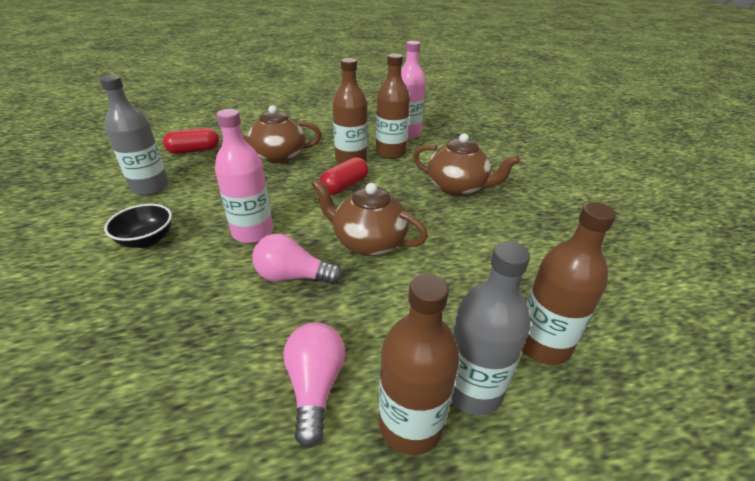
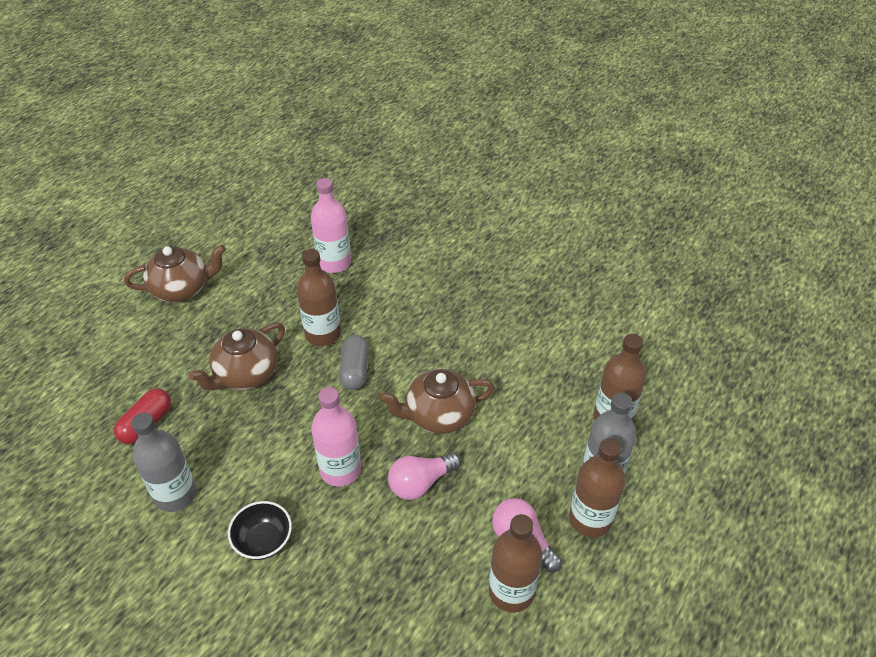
camera: 40 degrees left, 10 degrees up
(344, 186) = (355, 370): red capsule -> grey capsule
(391, 152) = (348, 301): brown bottle -> brown bottle (511, 591)
(458, 187) = (447, 310): brown teapot -> brown teapot (182, 289)

